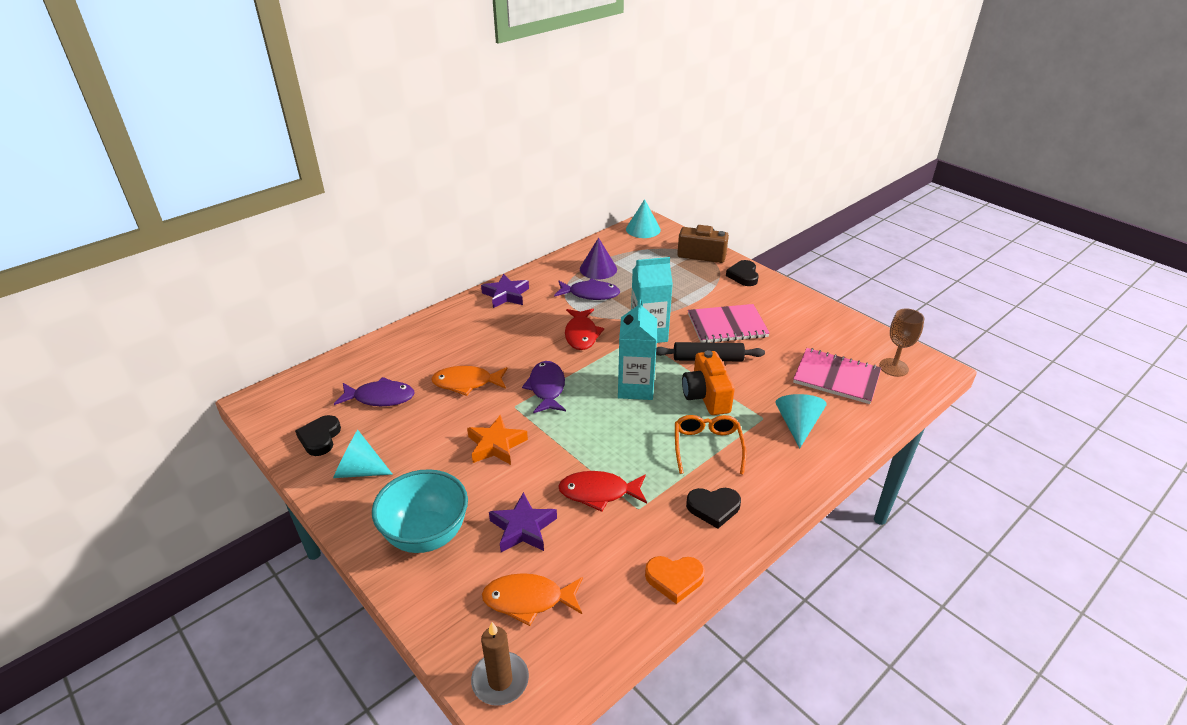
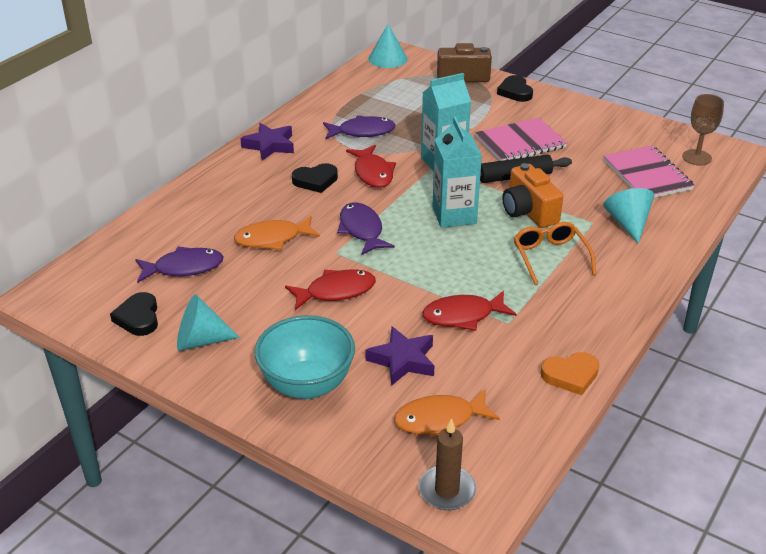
camera: 15 degrees left, 0 degrees up
(496, 445) = (336, 291): orange star -> red fish
(598, 269) = (358, 105): purple cone -> none
(713, 508) = (580, 309): black heart -> black heart (315, 181)
(836, 377) = (647, 175): pink notebook -> pink notebook turned 60 degrees clockwise

